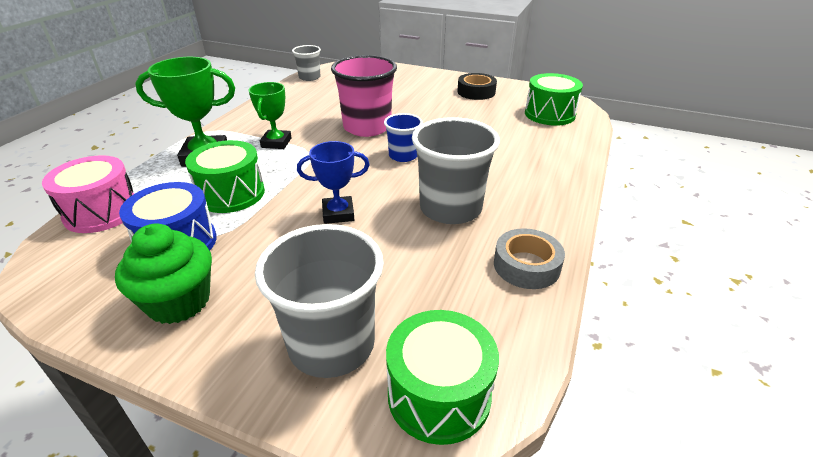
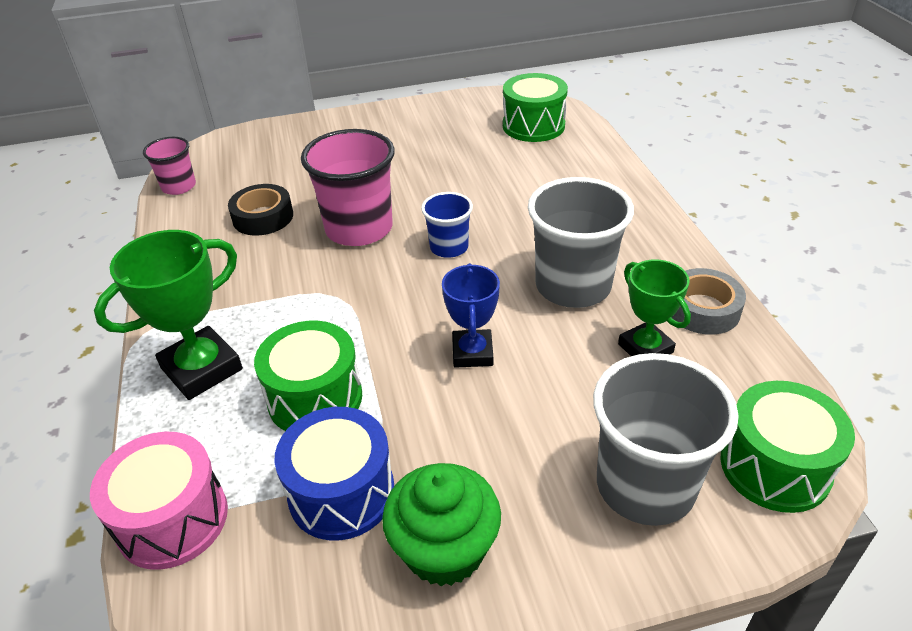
camera: 35 degrees left, 5 degrees up
(276, 143) = (273, 303): green trophy -> green trophy (645, 348)
(309, 77) = (179, 186): grey cup -> pink cup
(338, 213) = (472, 353): blue trophy -> blue trophy turned 45 degrees counterclockwise
(476, 92) = (423, 126): black tape -> black tape (263, 217)

